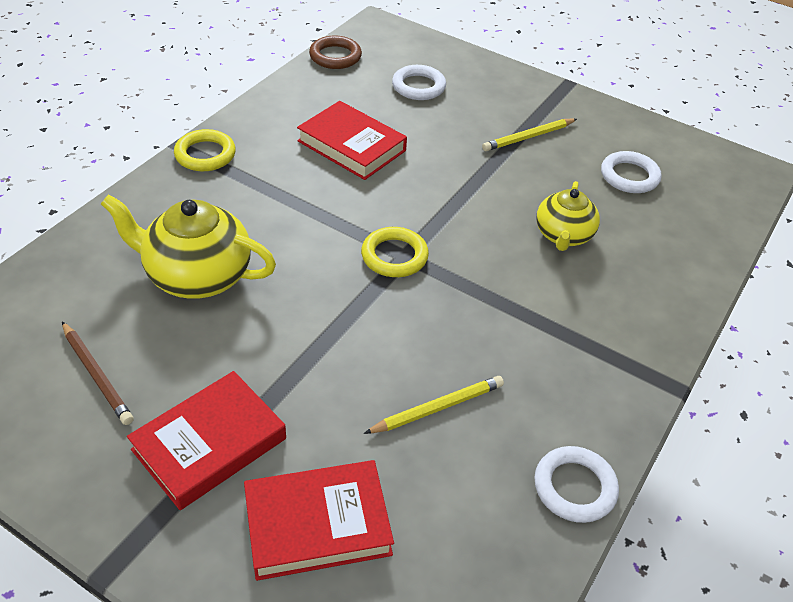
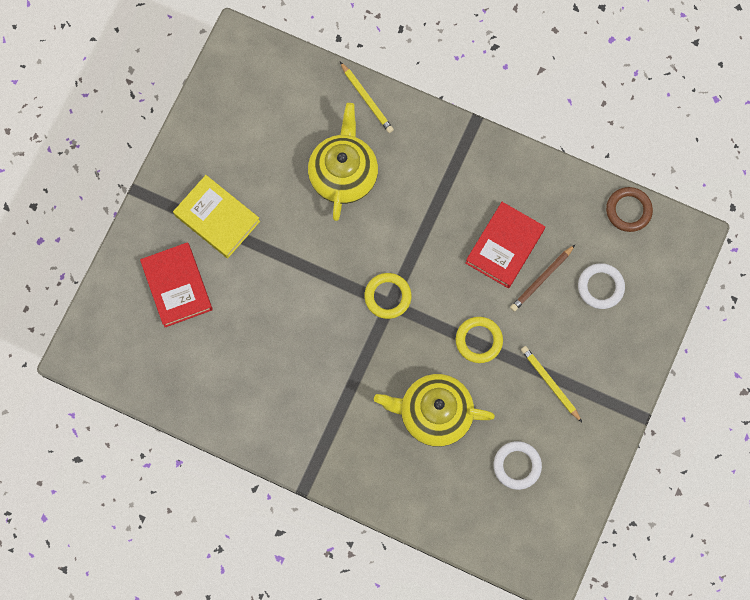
camera: 85 degrees right, 30 degrees up
(96, 375) = (253, 143): brown pencil -> brown pencil (541, 279)
(205, 154) = (468, 143): yellow ring -> yellow ring (479, 340)
(209, 444) = (217, 218): red book -> yellow book
(438, 408) = (263, 340): yellow pencil -> yellow pencil (366, 99)
(563, 236) = (434, 413): yellow teapot -> yellow teapot, size x1.57
(574, 487) = (220, 422): white ring -> none

